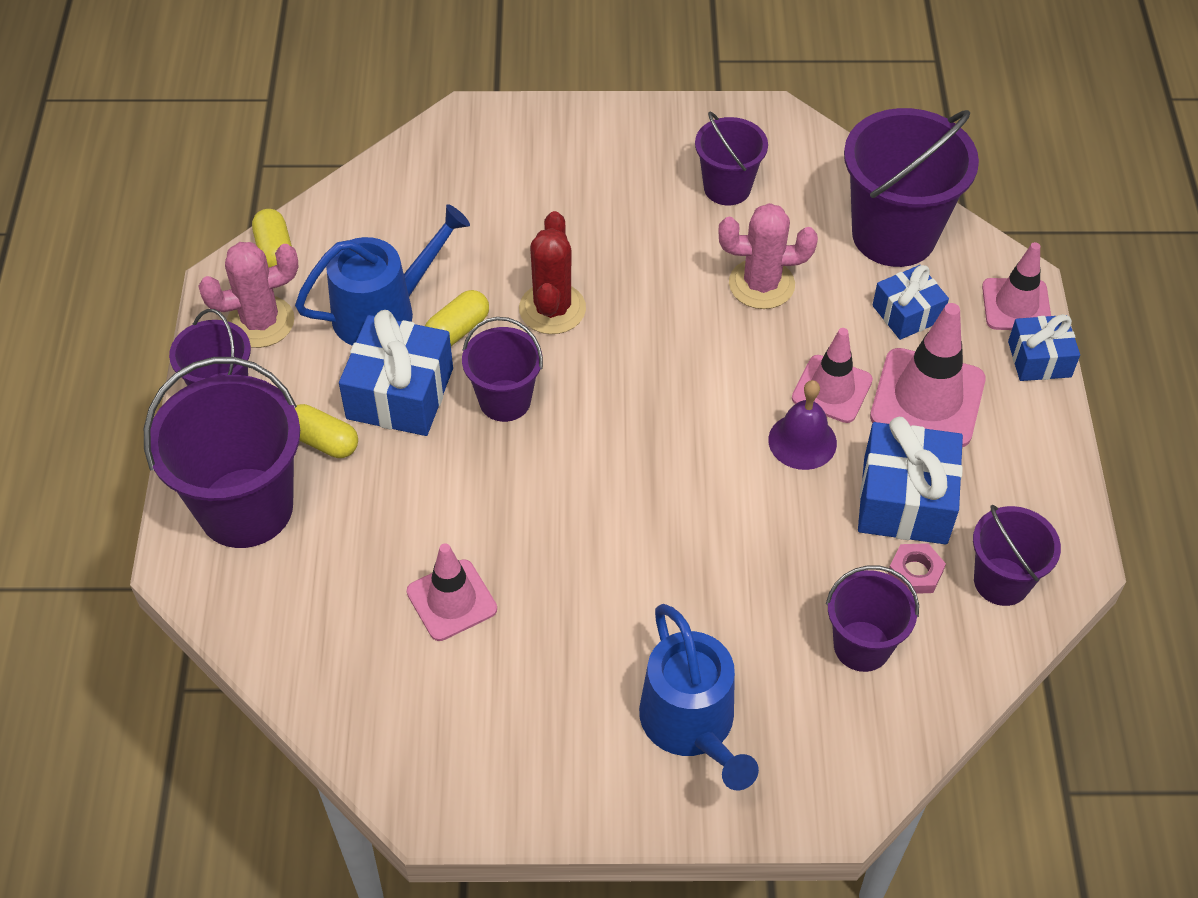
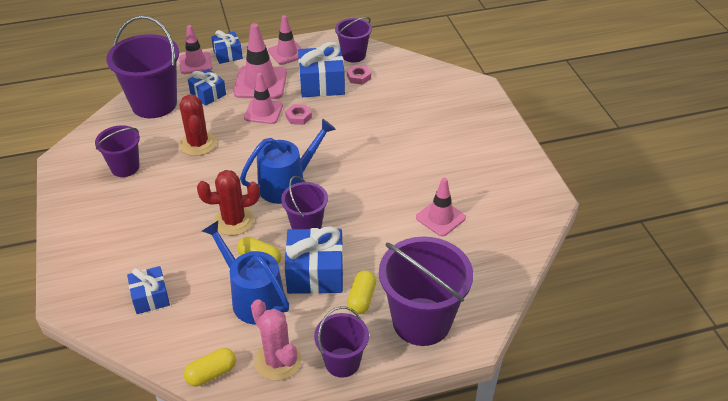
camera: 105 degrees left, 10 degrees down
(435, 200) = (150, 297): none -> blue gift
(691, 724) = (464, 128): blue watering can -> blue watering can (287, 184)
(761, 284) = (198, 144): pink cactus -> red cactus
(802, 441) = (298, 117): purple bell -> pink nut
(862, 646) = (402, 87): purple bucket -> none
(1029, 460) = (287, 53): none -> pink traffic cone

